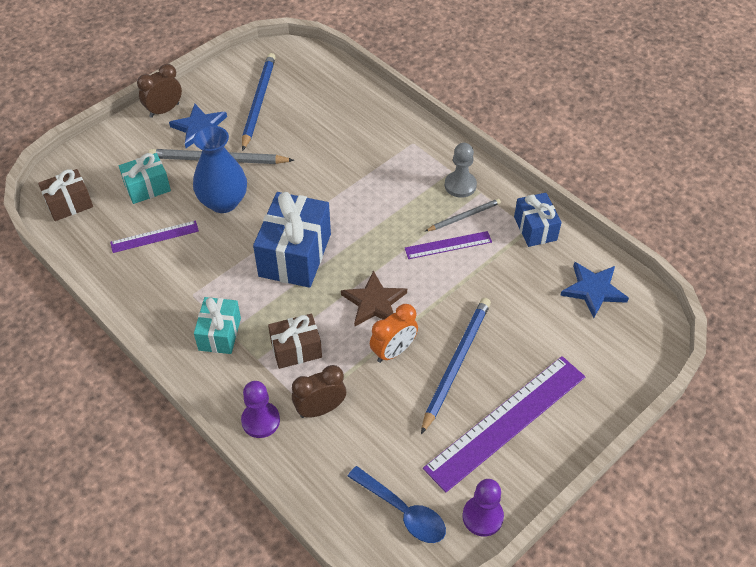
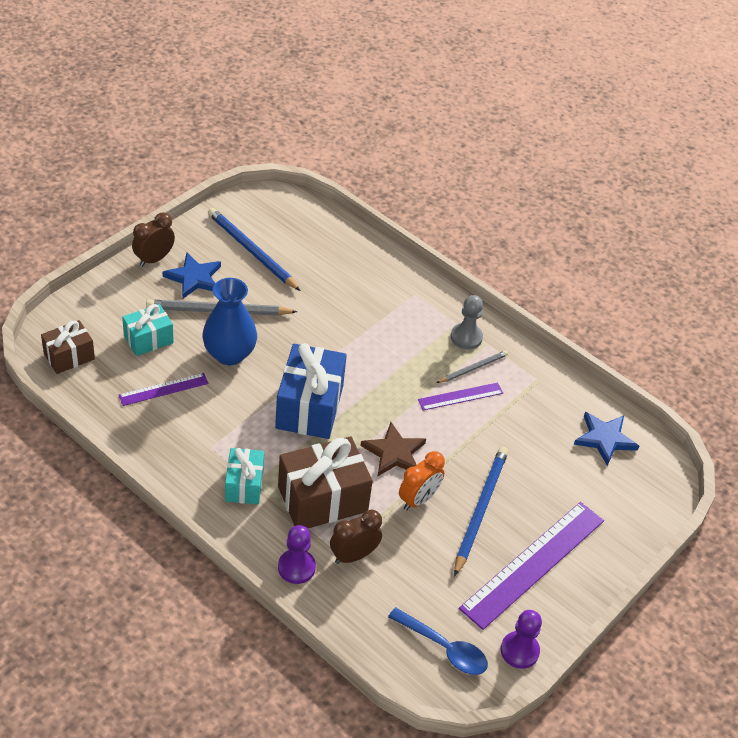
camera: 10 degrees left, 5 degrees down
(258, 102) = (251, 251): blue pencil -> blue pencil turned 45 degrees counterclockwise
(296, 349) = (322, 499): brown gift -> brown gift, size x1.71
(535, 228) = (543, 380): blue gift -> none

